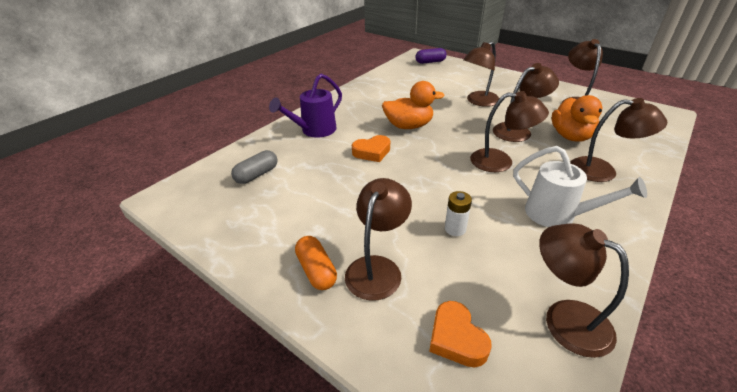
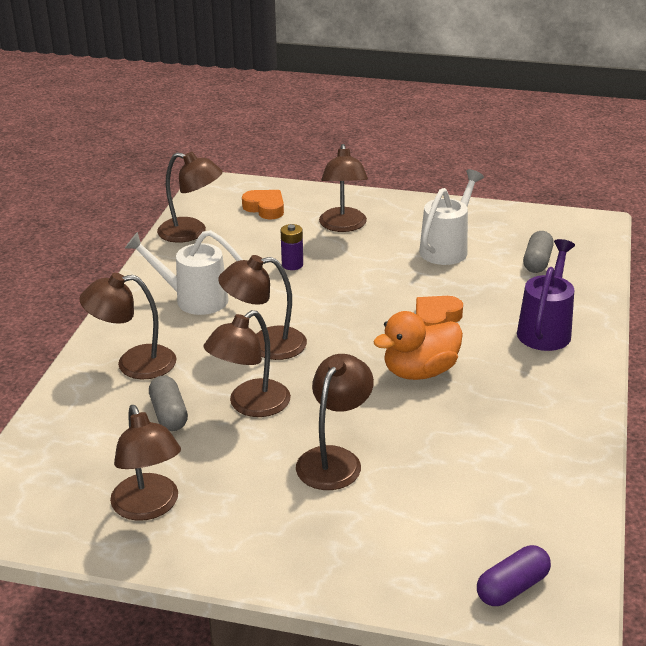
camera: 155 degrees right, 5 degrees down
(306, 207) = (447, 248): none -> white watering can
(316, 270) = (389, 214): orange capsule -> none
(455, 229) = (292, 265): white battery -> purple battery
(570, 136) = (169, 414): orange duck -> grey capsule

